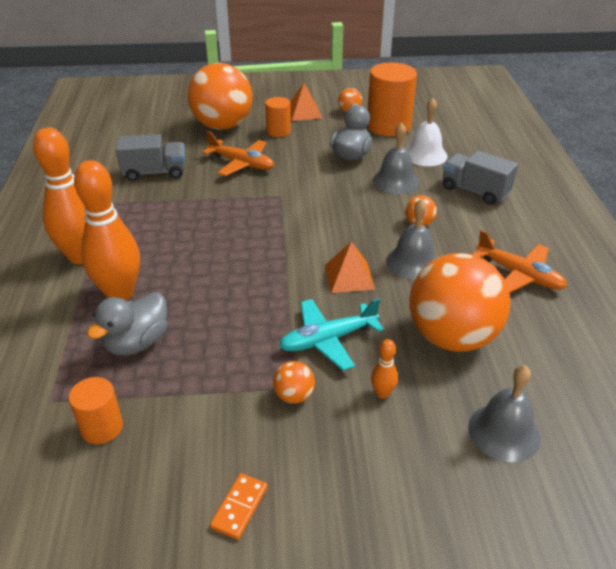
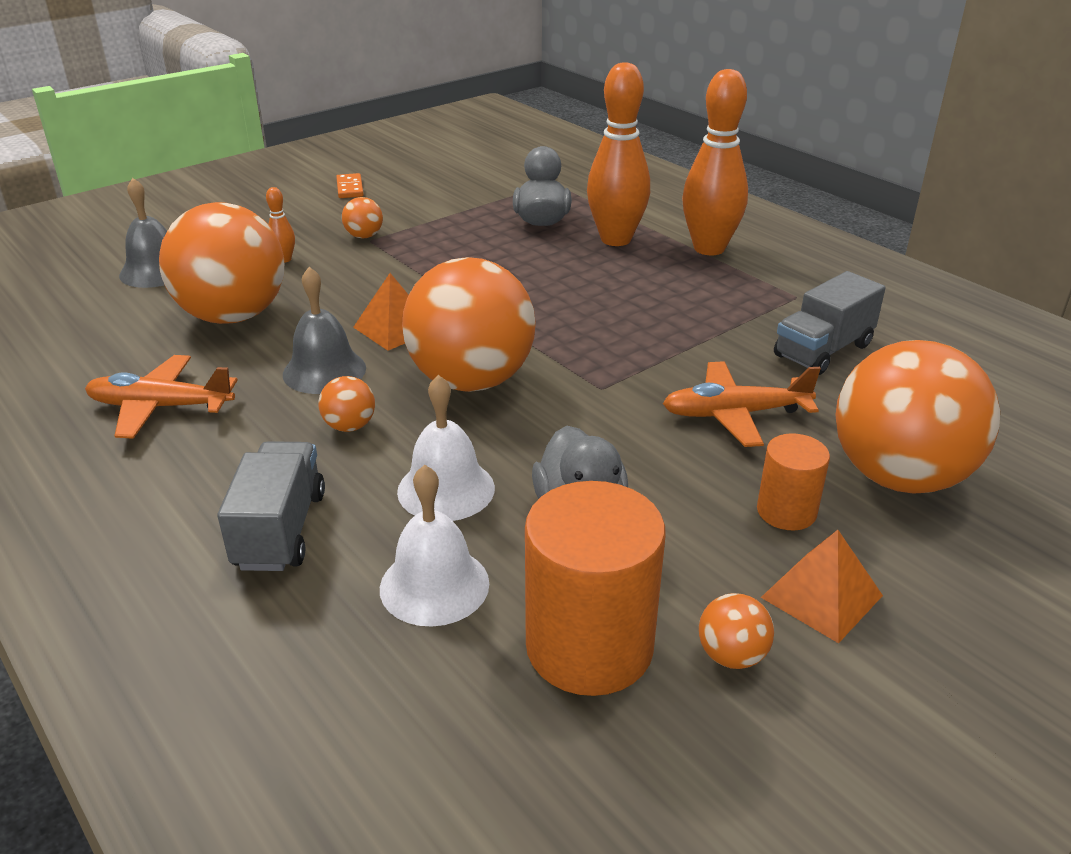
camera: 145 degrees right, 5 degrees down
(102, 427) = (493, 185): orange cylinder -> none
(328, 340) = (368, 274): turquoise plane -> none
(338, 224) = (471, 380): none -> orange ball
(395, 181) = (446, 489): grey bell -> white bell
(475, 191) = (280, 530): grey truck -> grey truck turned 90 degrees counterclockwise

